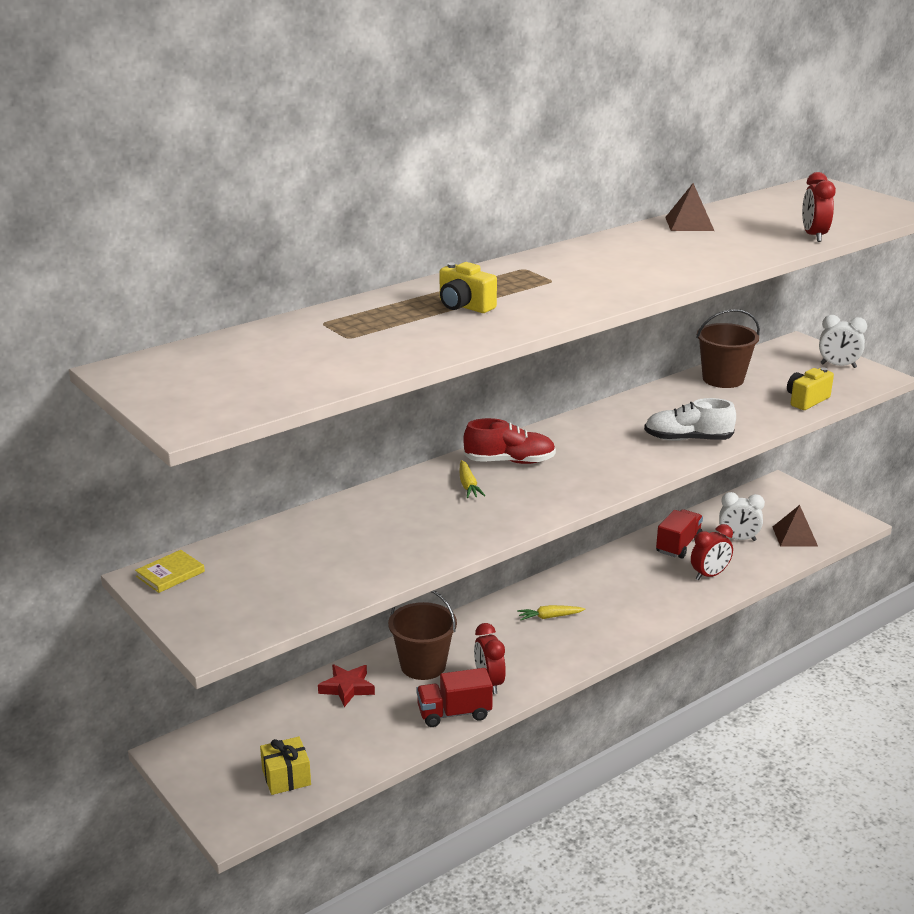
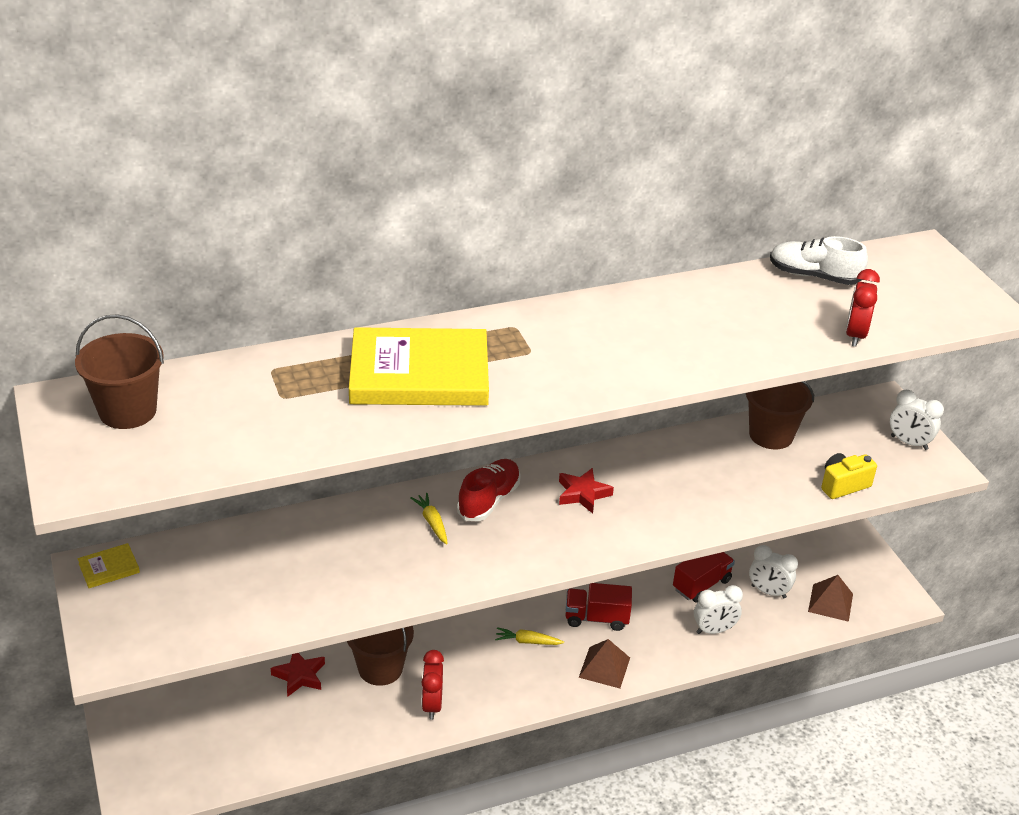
camera: 15 degrees right, 10 degrees up
(203, 367) = (127, 411): none -> brown bucket
(286, 777) = (202, 761): yellow gift -> none
(454, 713) = (383, 731): red truck -> red truck (596, 618)
(464, 306) = (419, 374): yellow camera -> yellow book
(468, 485) = (432, 522): yellow carrot -> yellow carrot turned 150 degrees clockwise
(509, 461) = (489, 500): red shoe -> red shoe turned 75 degrees counterclockwise
(590, 443) = (582, 494): none -> red star
(687, 439) = (684, 511): white shoe -> white shoe (813, 276)
(689, 224) = (733, 288): brown pyramid -> brown pyramid (604, 667)
(709, 575) = (714, 630): red clock -> white clock

